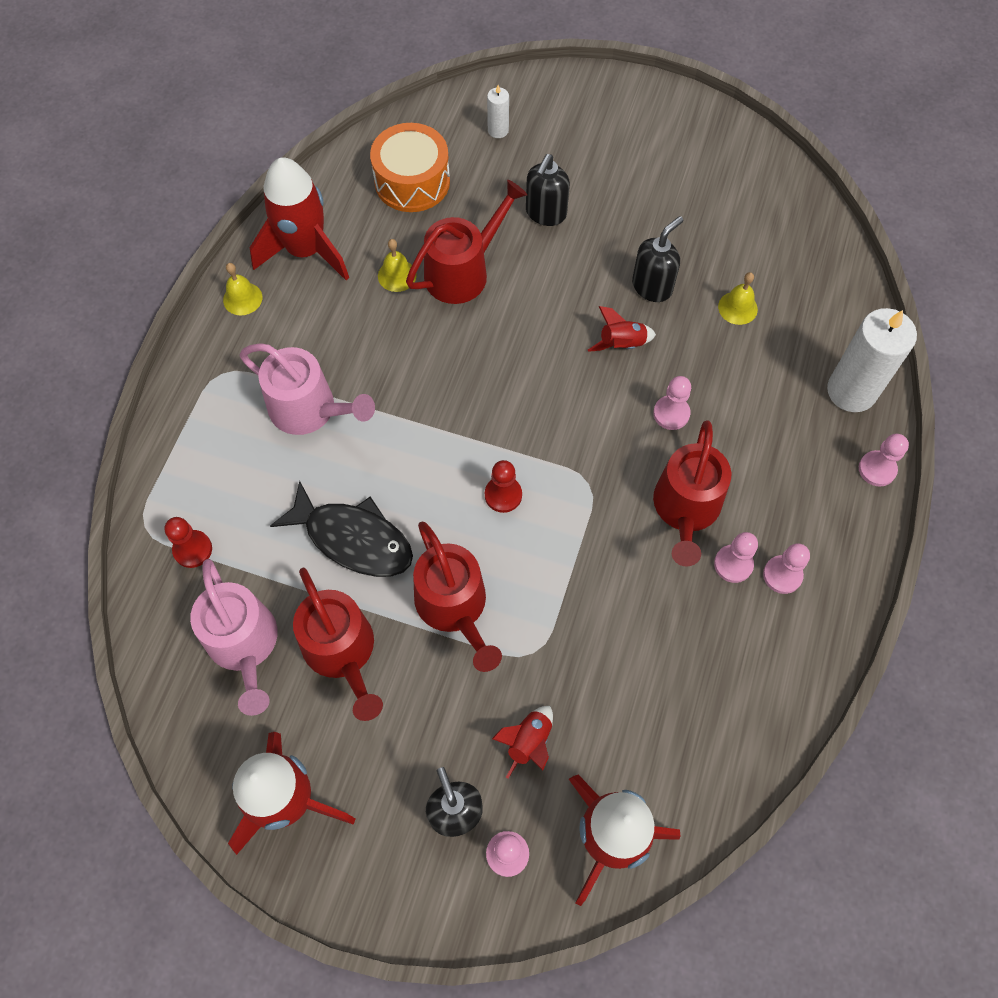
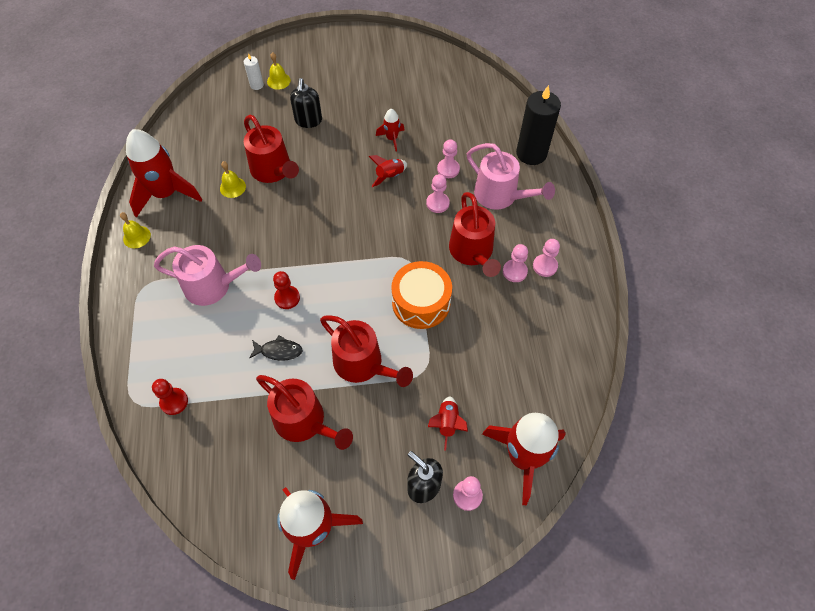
camera: 25 degrees left, 5 degrees down
(244, 645) = (237, 445): pink watering can -> pink watering can (500, 195)
(353, 538) = (279, 351): black fish -> black fish, size x0.52
(412, 181) = (216, 131): orange drum -> orange drum (421, 302)
(463, 271) = (273, 170): red watering can -> red watering can turned 120 degrees clockwise
(503, 495) = (361, 287): red pawn -> red pawn (287, 298)
(652, 286) = (392, 138): black soap dispenser -> red rocket
(737, 308) = (446, 132): yellow bell -> yellow bell (278, 81)
(851, 391) = (531, 153): white candle -> black candle
(877, 469) = (566, 189): pink pawn -> pink pawn (448, 169)

